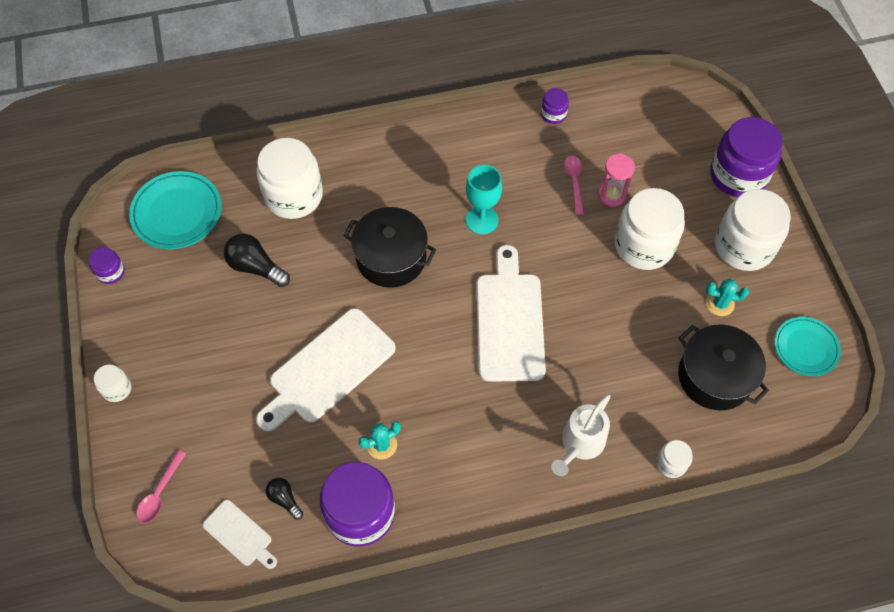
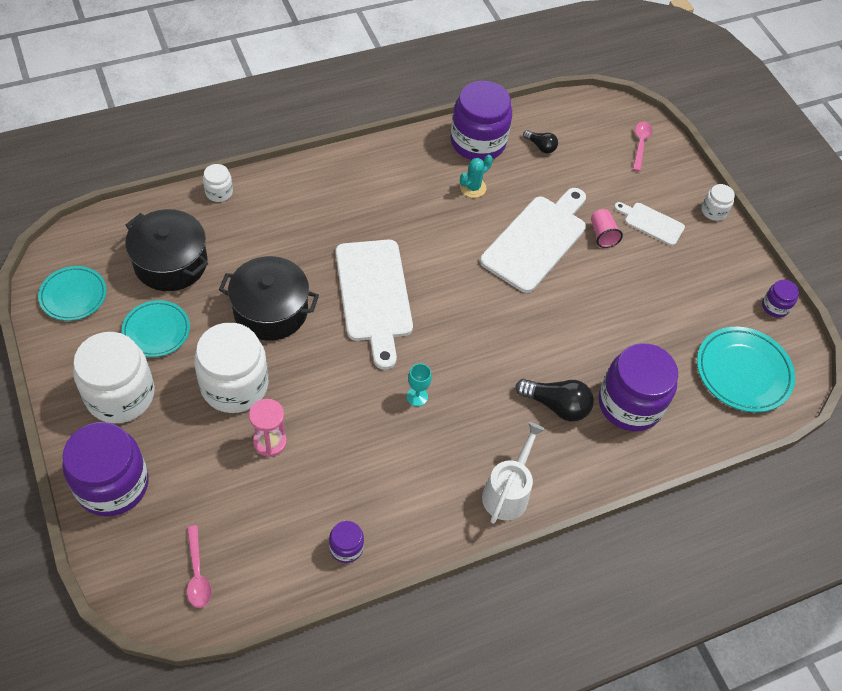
camera: 165 degrees right, 5 degrees down
(240, 535) = (567, 123): white cutting board -> white cutting board (651, 223)
(254, 369) = (602, 235): none -> pink cup
(256, 267) = (638, 324): black light bulb -> black light bulb (556, 405)
(293, 196) = (629, 404): white jar -> purple jar
(391, 258) = (505, 346): black pot -> black pot (270, 310)
(482, 220) = (417, 396): turquoise goblet -> turquoise goblet, size x0.59
(574, 182) = (315, 454): pink spoon -> pink spoon (197, 573)
(580, 444) = (300, 200): white watering can -> white watering can (508, 492)
(720, 303) = (156, 331): turquoise cactus -> turquoise plate

